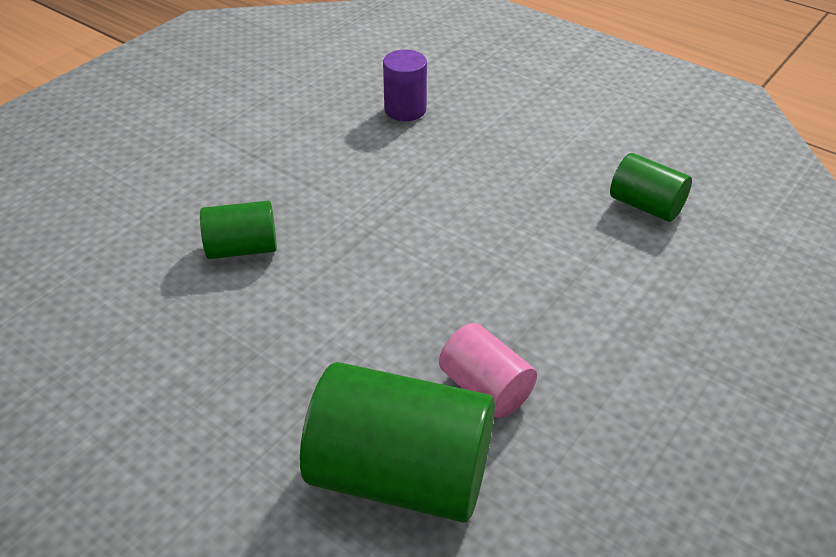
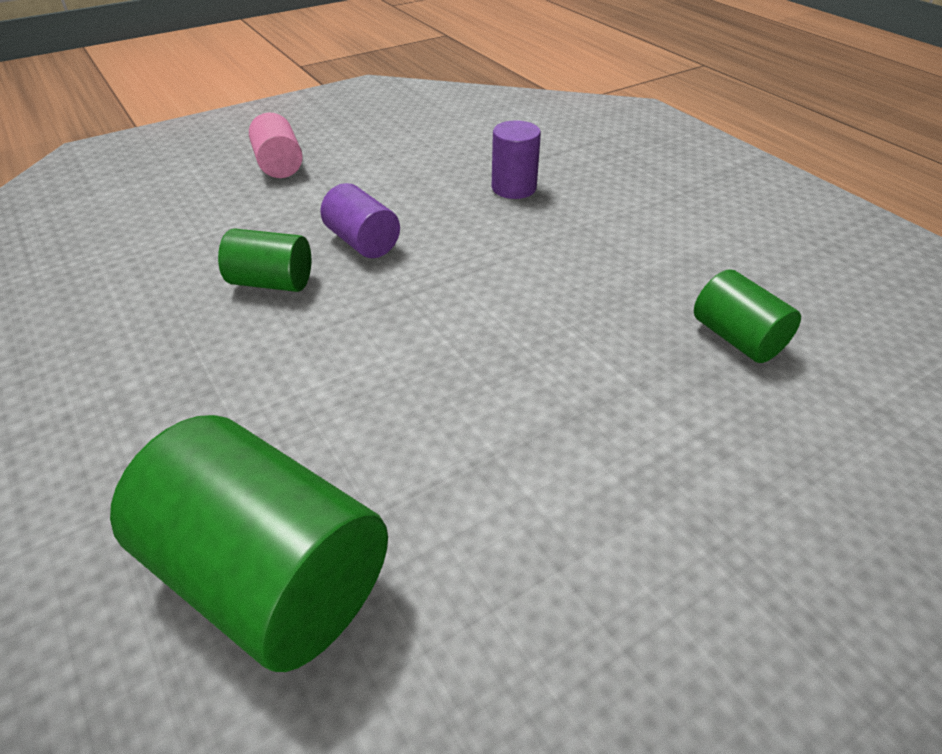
camera: 20 degrees right, 0 degrees up
(300, 192) = (362, 242): none -> purple cylinder
(485, 388) = (429, 500): pink cylinder -> pink cylinder (279, 165)

